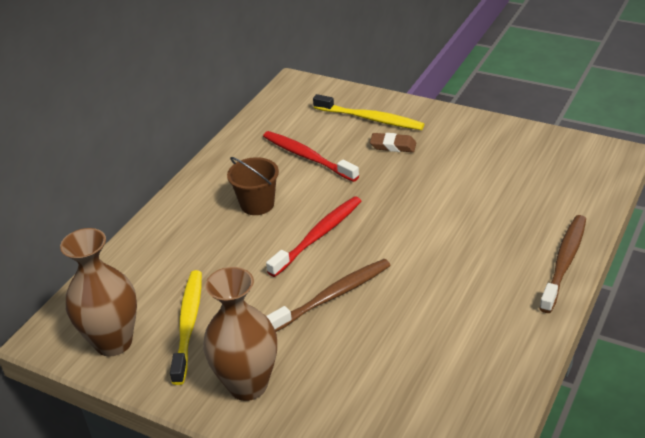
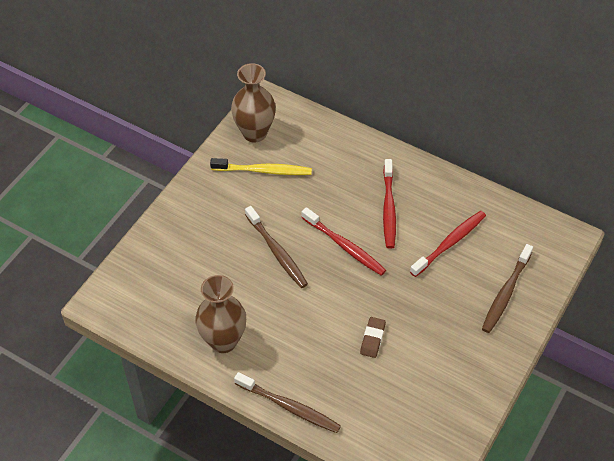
camera: 90 degrees right, 15 degrees up
(248, 385) = (204, 203): brown vase -> brown vase (223, 341)
(257, 204) = (388, 208): brown bucket -> red toothbrush
(370, 119) = (506, 293): yellow toothbrush -> brown toothbrush
(393, 146) = (461, 306): brown eraser -> brown eraser (372, 339)

